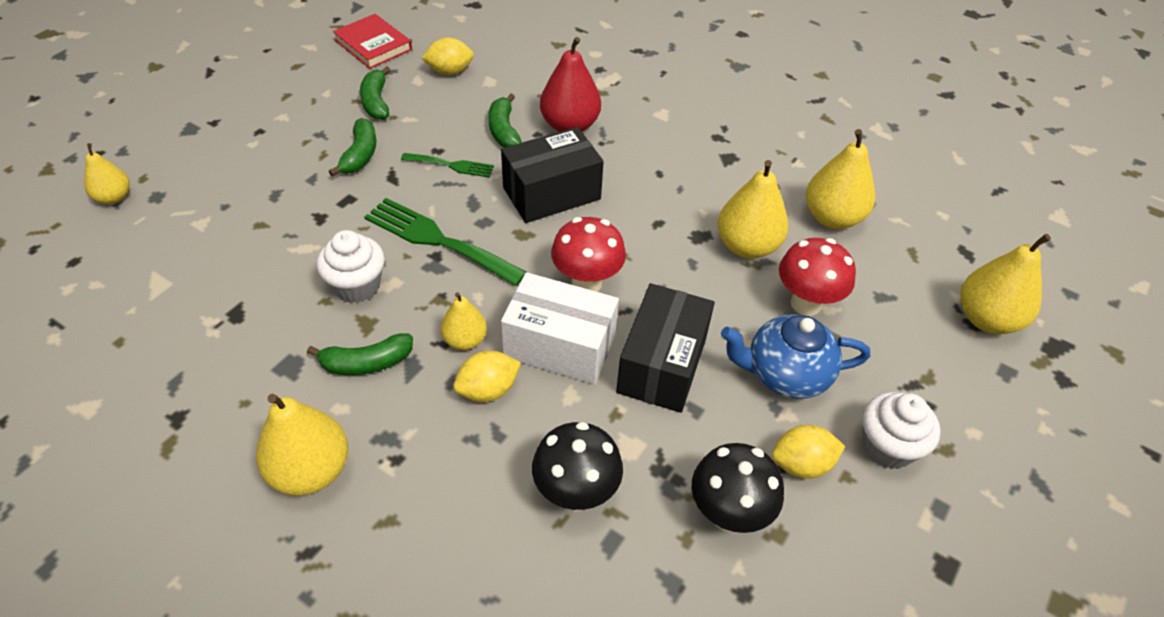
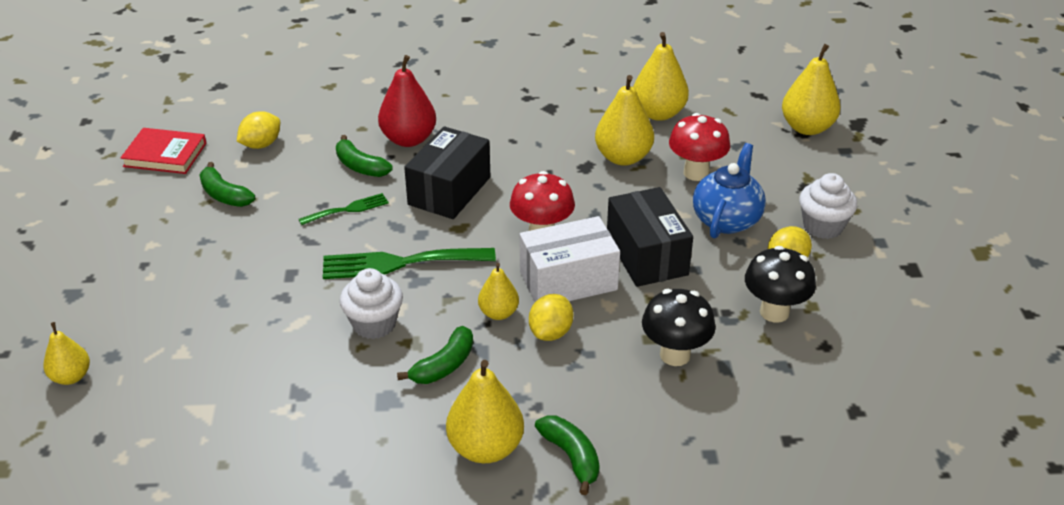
camera: 35 degrees left, 10 degrees down
(360, 155) = (260, 238): green banana -> green banana (571, 457)
(785, 374) = (726, 220): blue teapot -> blue teapot turned 150 degrees clockwise

